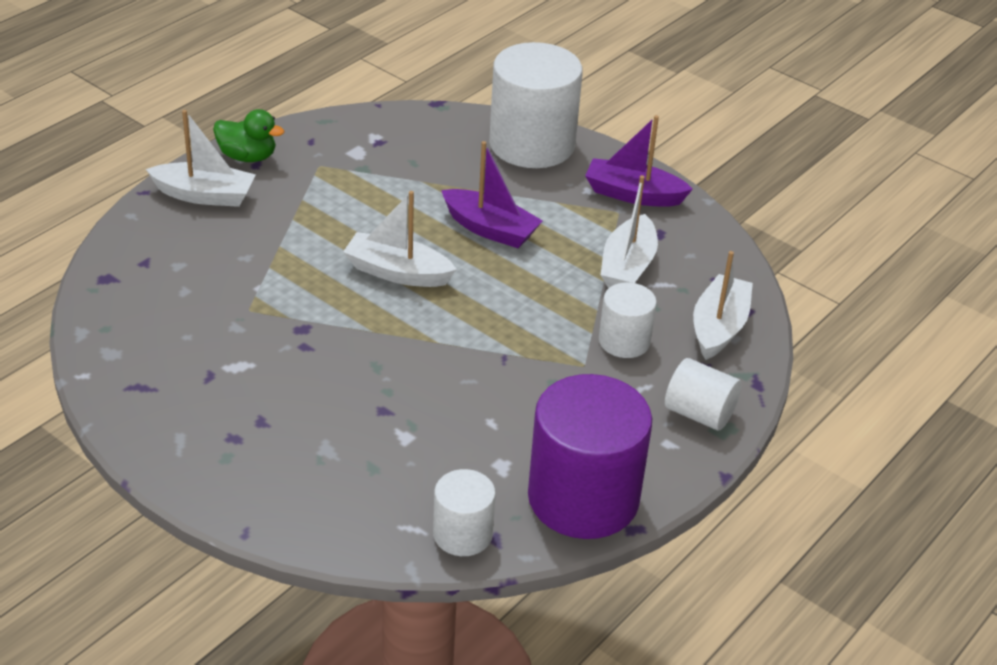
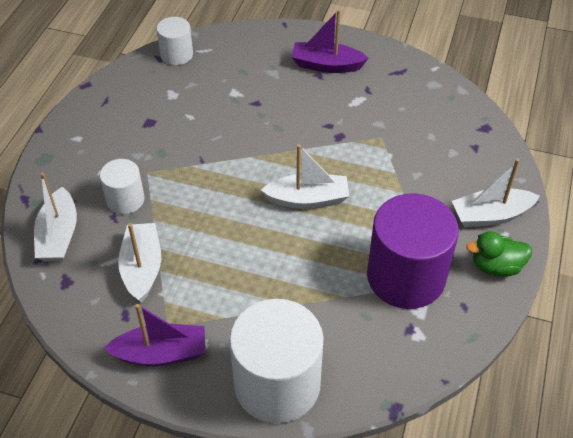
camera: 160 degrees right, 10 degrees up
(490, 229) = (264, 265): purple boat -> purple boat (326, 65)
(583, 498) = (119, 91): purple cylinder -> purple cylinder (406, 276)
(699, 413) = (61, 163): white cylinder -> none

